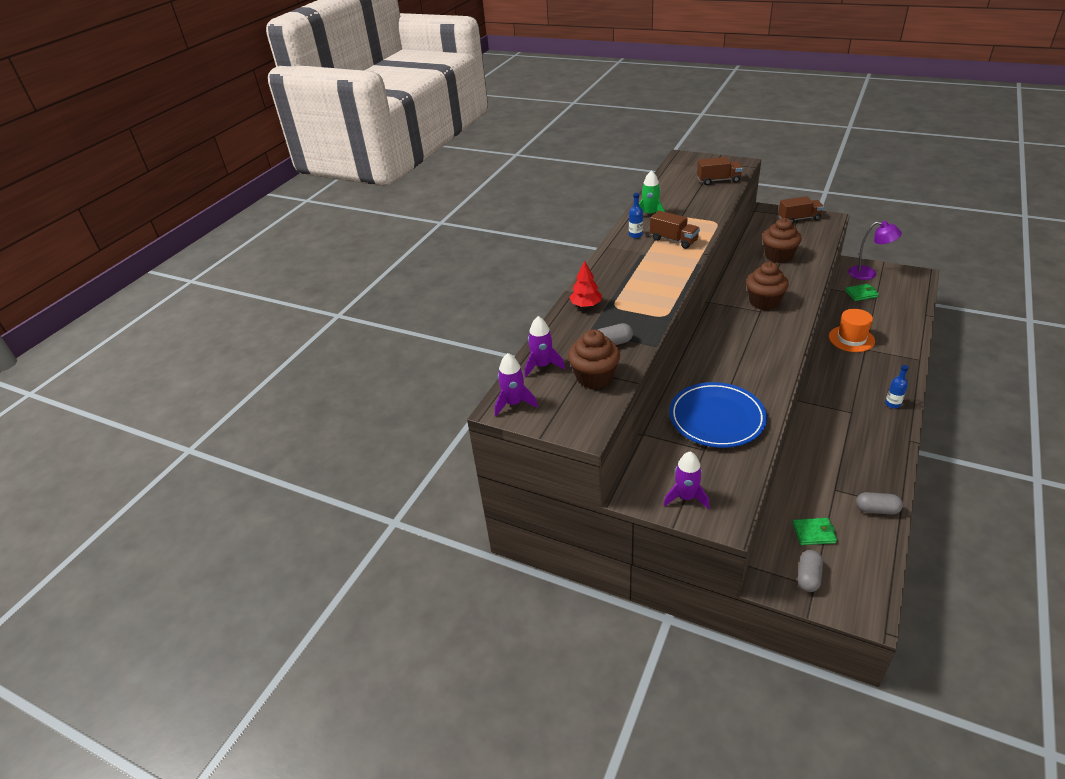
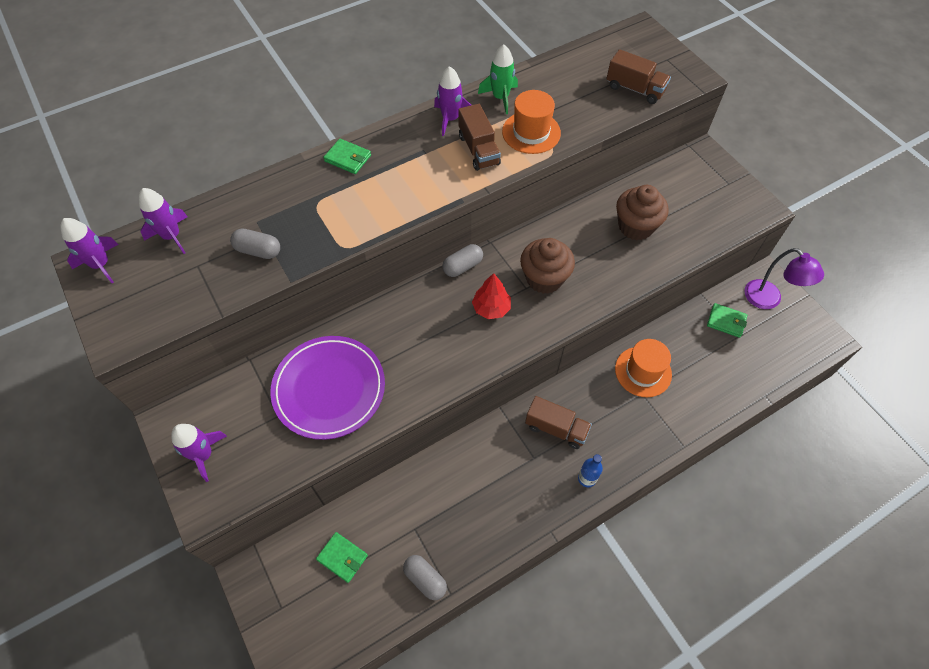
camera: 30 degrees right, 20 degrees up
(586, 305) = (294, 185): red tree -> red tree (491, 308)
(594, 377) = (195, 281): brown cupcake -> none
(600, 278) = (348, 158): none -> green wallet
(635, 235) = (450, 119): blue bottle -> purple rocket
(691, 220) = (531, 132): none -> orange hat
(716, 418) = (329, 389): blue plate -> purple plate
(799, 219) = (725, 187): brown truck -> brown truck (556, 428)
(808, 577) = (287, 595): grey capsule -> grey capsule (462, 266)

